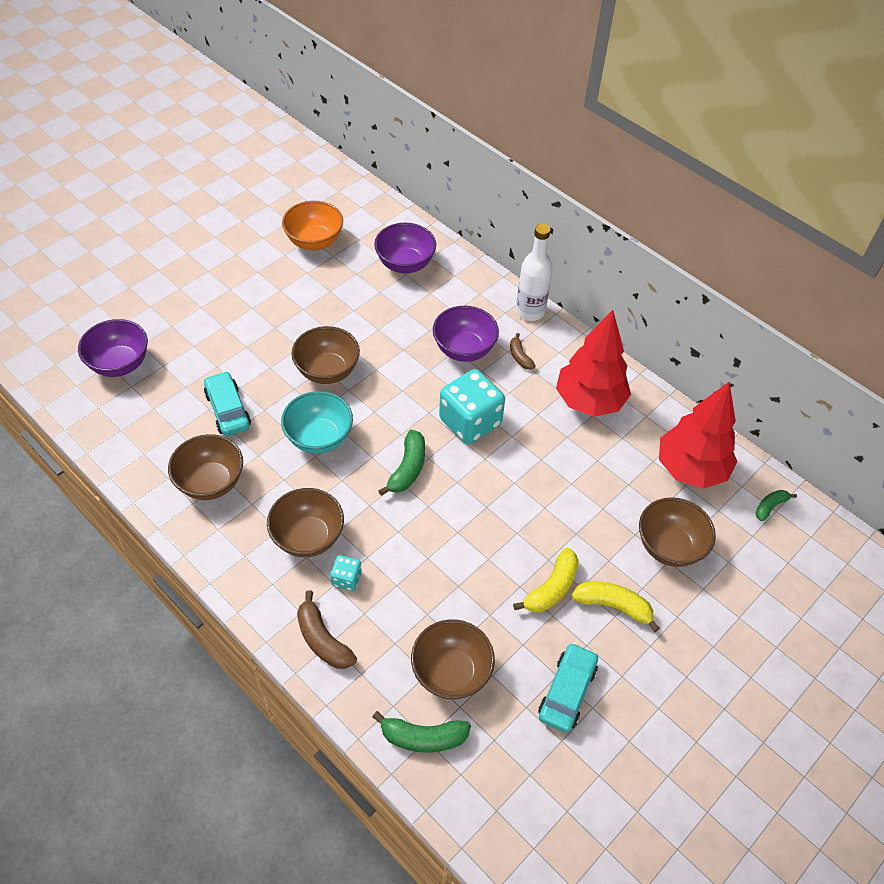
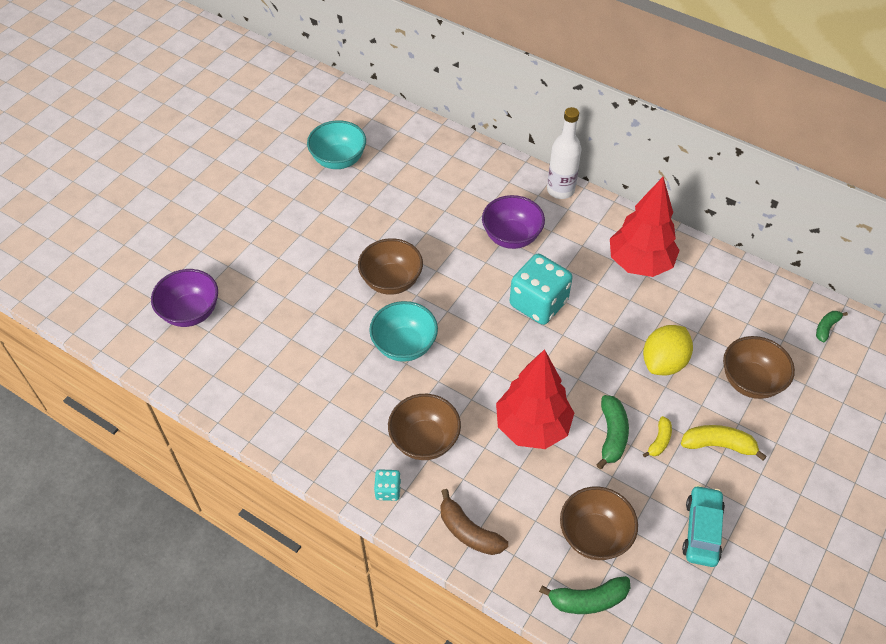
camera: 10 degrees left, 0 degrees up
(211, 482) = (316, 408): brown bowl -> none
(228, 410) = (309, 336): turquoise car -> none
(314, 241) = (338, 160): orange bowl -> turquoise bowl
(346, 579) = (472, 471): turquoise dice -> turquoise dice (388, 490)
(405, 264) = (431, 166): purple bowl -> none
(408, 469) = (495, 358): green banana -> green banana (612, 435)
(519, 356) = (564, 234): brown banana -> none
(551, 588) = (659, 441): yellow banana -> yellow banana, size x0.62
(582, 508) = (663, 362): none -> yellow lemon
(690, 469) = (747, 308): red tree -> red tree (532, 427)

